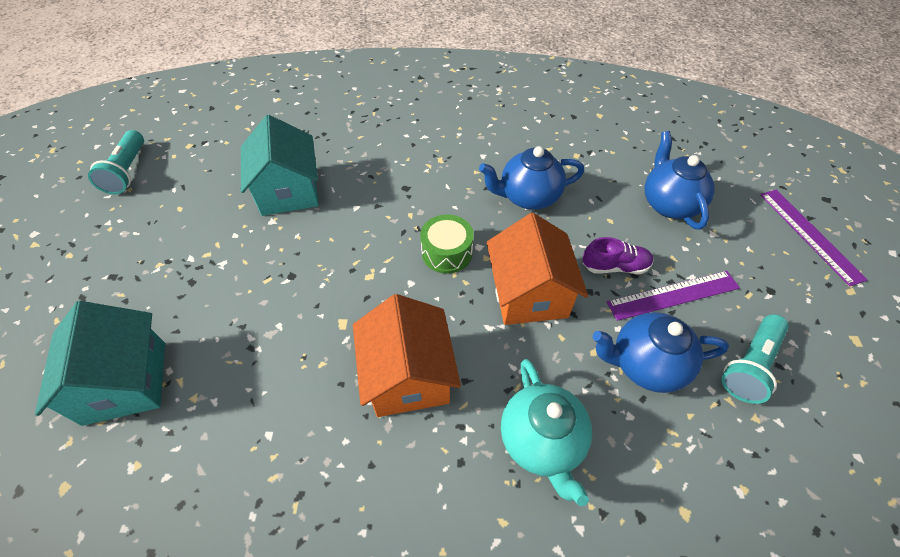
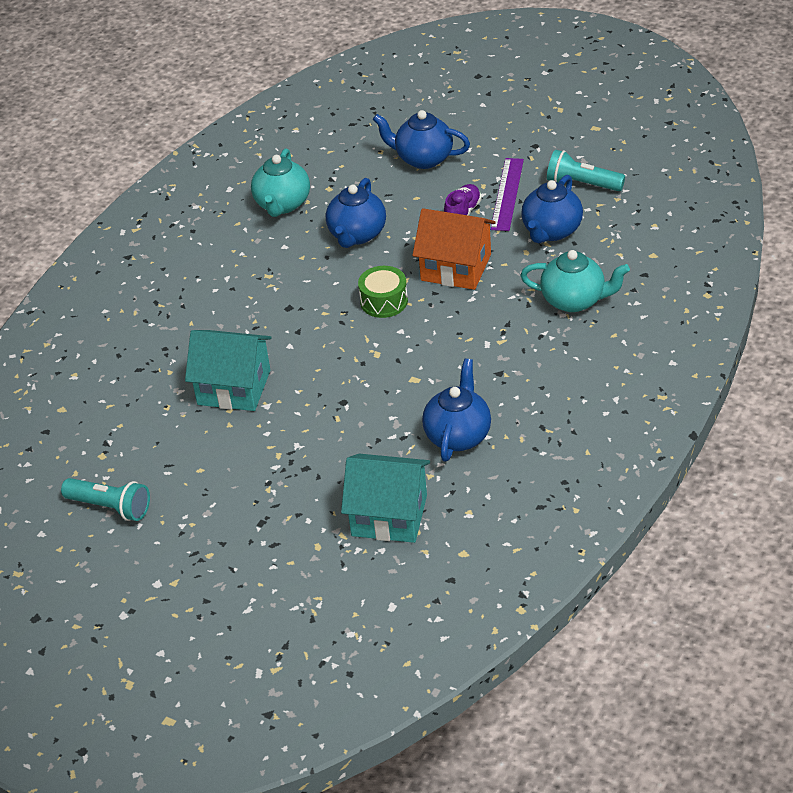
camera: 60 degrees left, 10 degrees down
(263, 402) = (458, 435): none -> blue teapot
(408, 376) = (485, 352): orange house -> none
(535, 134) = (282, 204): none -> turquoise teapot
(749, 365) = (582, 184): turquoise flashlight -> turquoise flashlight turned 135 degrees clockwise
(809, 235) = (503, 102): purple ruler -> none

